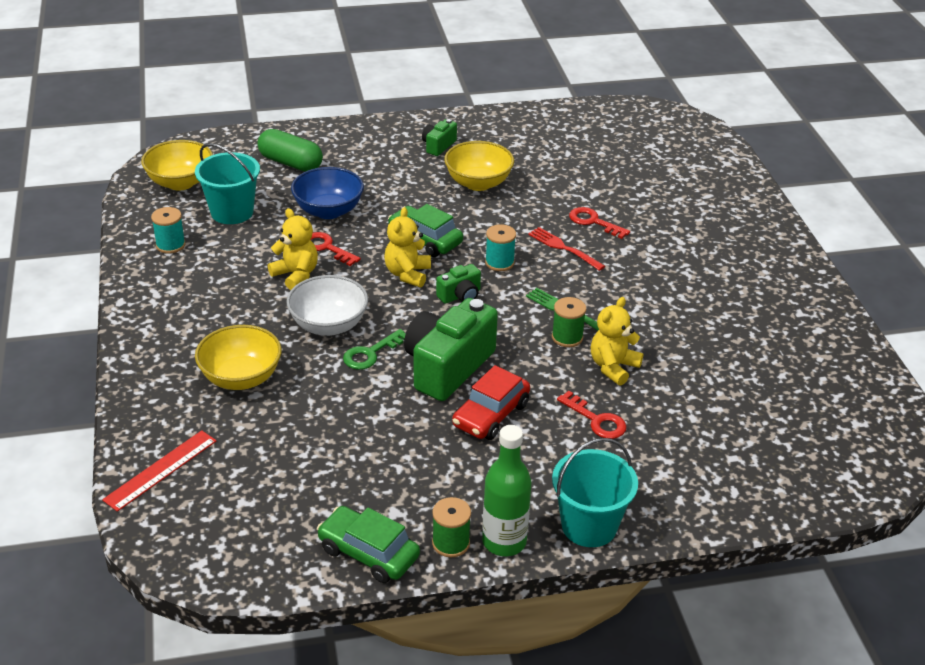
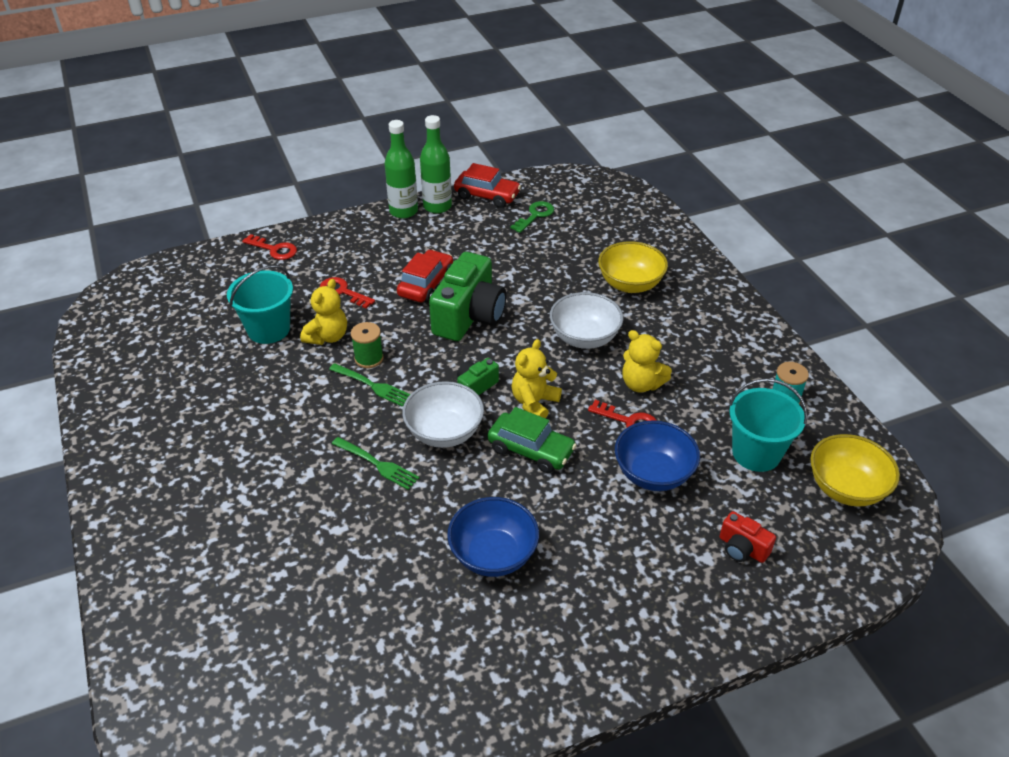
camera: 170 degrees right, 5 degrees up
(161, 470) = (644, 219): red ruler -> none
(291, 163) = (742, 548): green capsule -> red camera
(368, 553) = (487, 196): green car -> red car
(370, 353) = (537, 318): green key -> green key (535, 215)
(407, 274) = (534, 403): yellow teddy bear -> yellow teddy bear turned 150 degrees counterclockwise
(438, 146) = (566, 624): green camera -> none
(451, 543) = (437, 206): green spool -> green bottle
(478, 183) = (493, 555): yellow bowl -> blue bowl
(499, 262) = (444, 432): turquoise spool -> white bowl
(564, 248) = (376, 464): red fork -> green fork
(589, 526) = (348, 226): turquoise bucket -> turquoise bucket (268, 329)
(593, 222) = (343, 511): red key -> red key (274, 249)

